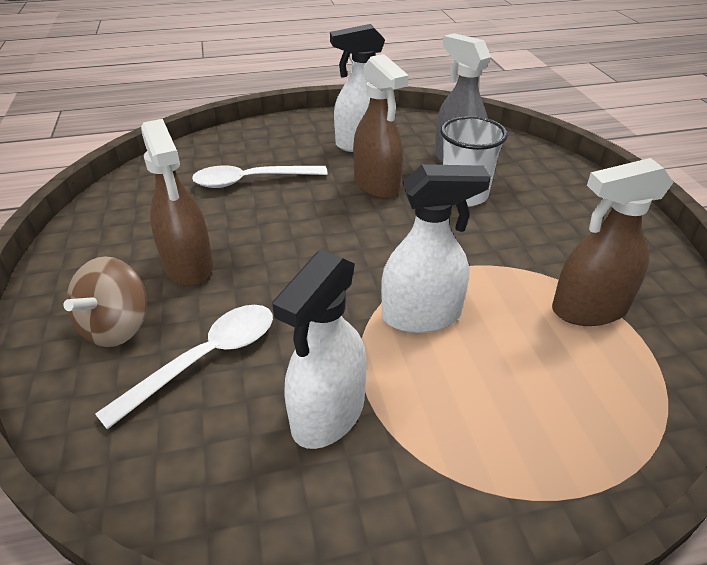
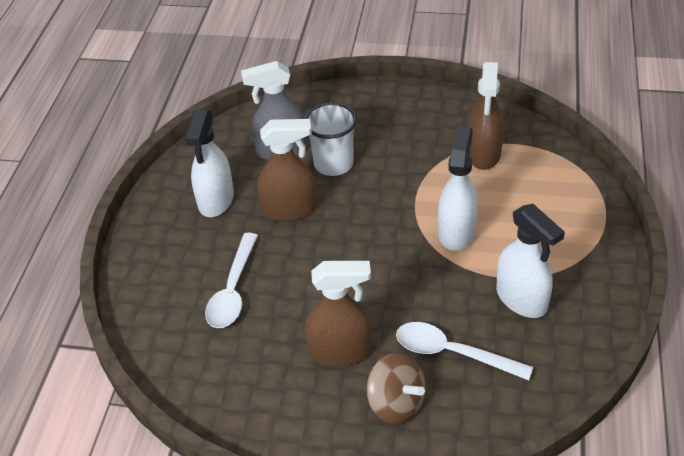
camera: 65 degrees left, 5 degrees up
(206, 359) = (451, 353): white spoon -> white spoon turned 45 degrees counterclockwise

